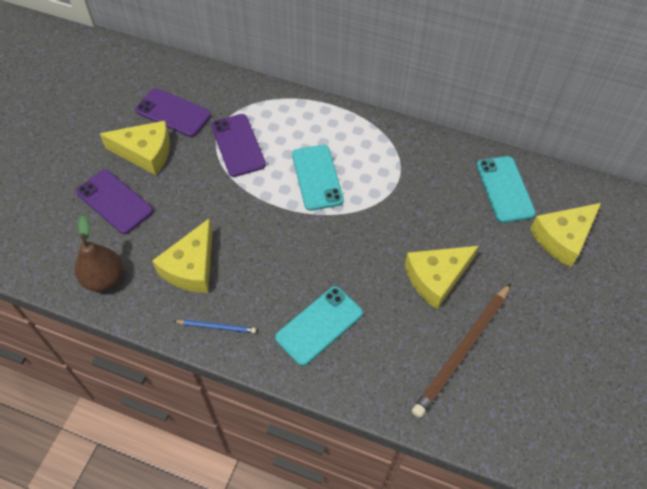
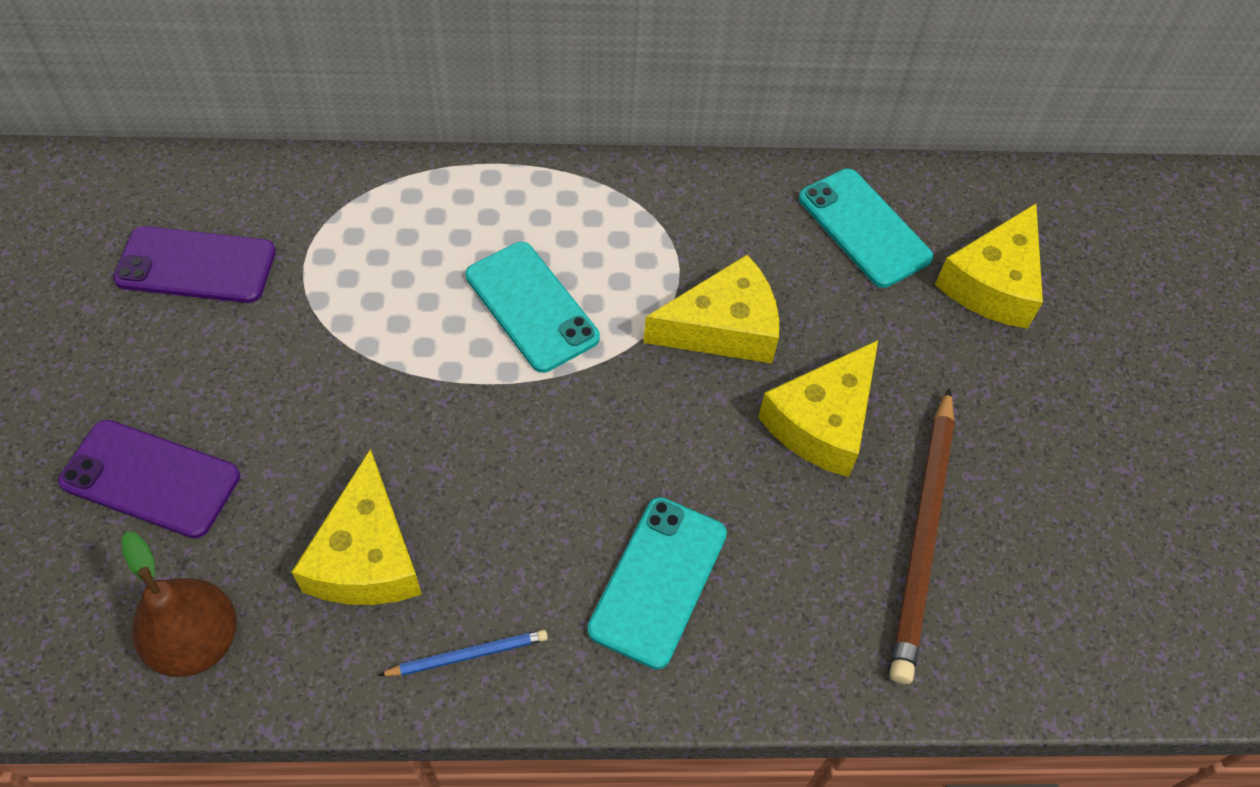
camera: 25 degrees left, 0 degrees up
(145, 153) = (173, 361): yellow cheese -> yellow cheese (723, 327)
(238, 145) = (354, 291): purple phone -> none

